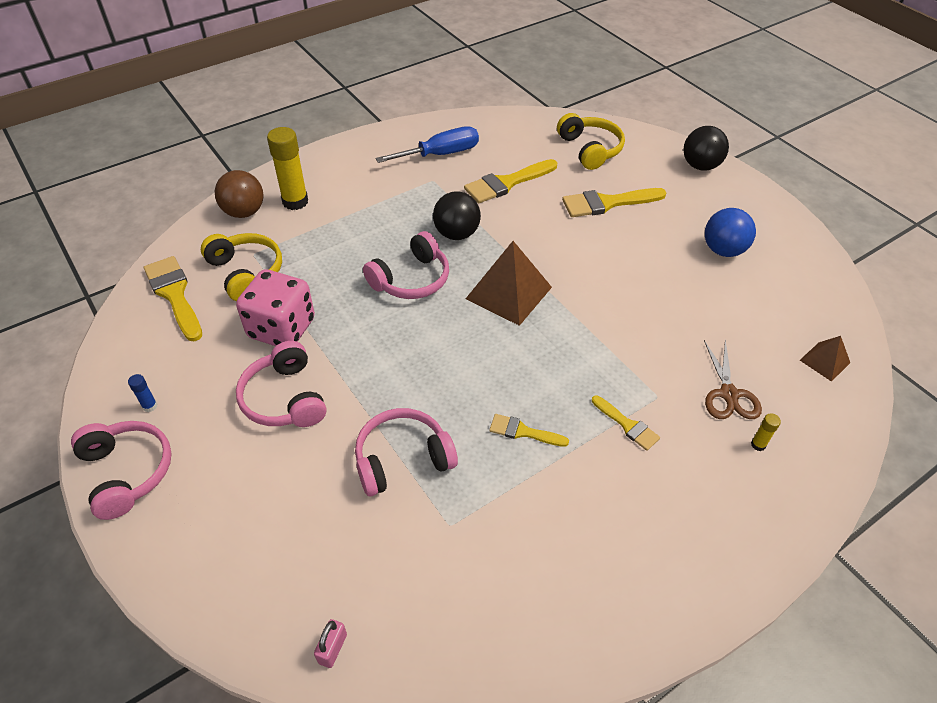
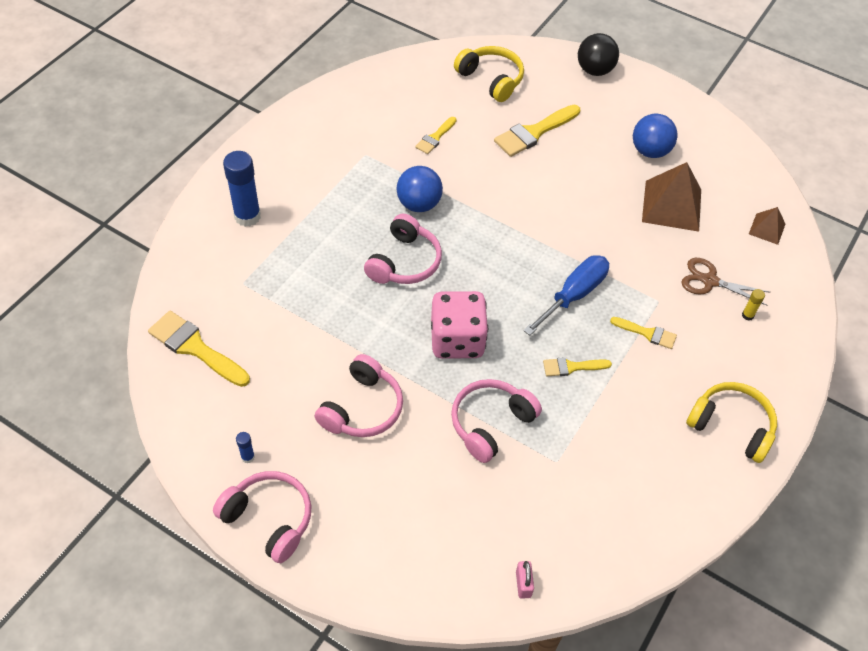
camera: 25 degrees left, 5 degrees up
(244, 212) = (204, 243): brown ball -> none
(246, 273) = (249, 304): yellow headphones -> yellow headphones (731, 426)
(282, 328) = (318, 346): pink dice -> pink dice (457, 340)
(285, 398) = (362, 408): pink headphones -> pink headphones turned 105 degrees counterclockwise
(295, 201) = (247, 216): yellow glue stick -> blue glue stick
(441, 154) = (356, 124): blue screwdriver -> blue screwdriver (574, 295)
(456, 234) = (419, 204): black ball -> blue ball
(507, 183) = (435, 137): yellow brush -> yellow brush, size x0.57
(509, 293) = (495, 248): brown pyramid -> brown pyramid (672, 205)
(729, 394) = (710, 281): brown scissors -> brown scissors turned 135 degrees clockwise

